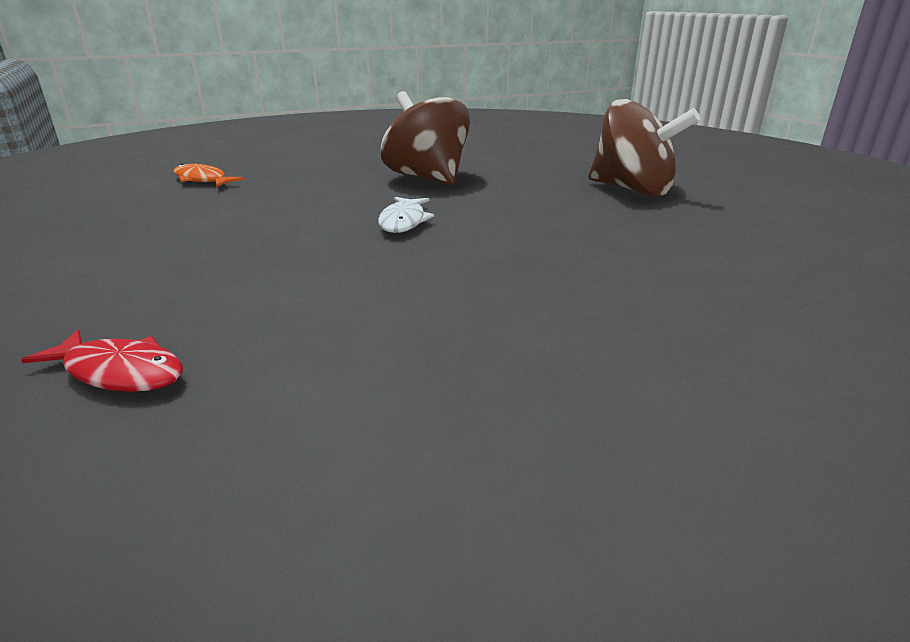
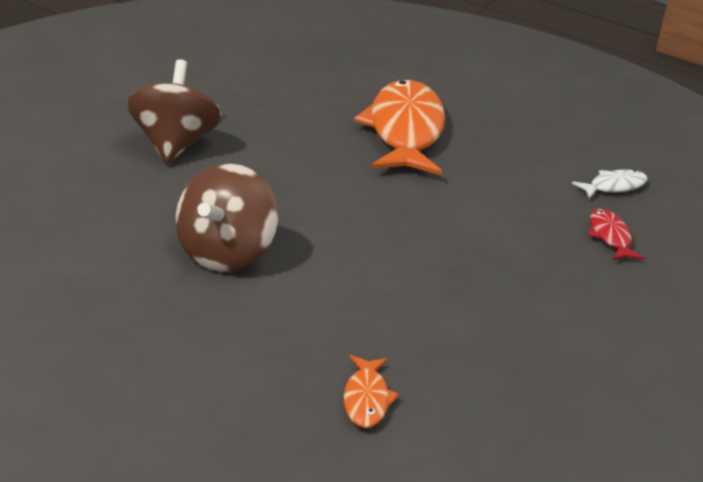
camera: 125 degrees left, 5 degrees up
(403, 222) = (355, 226): white fish -> white fish (614, 186)
(612, 308) = (405, 131): none -> orange fish

